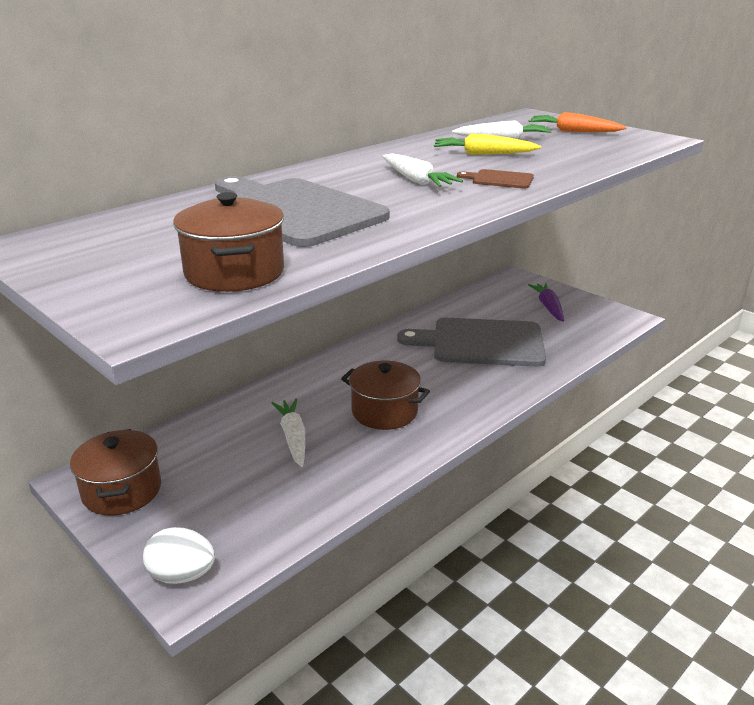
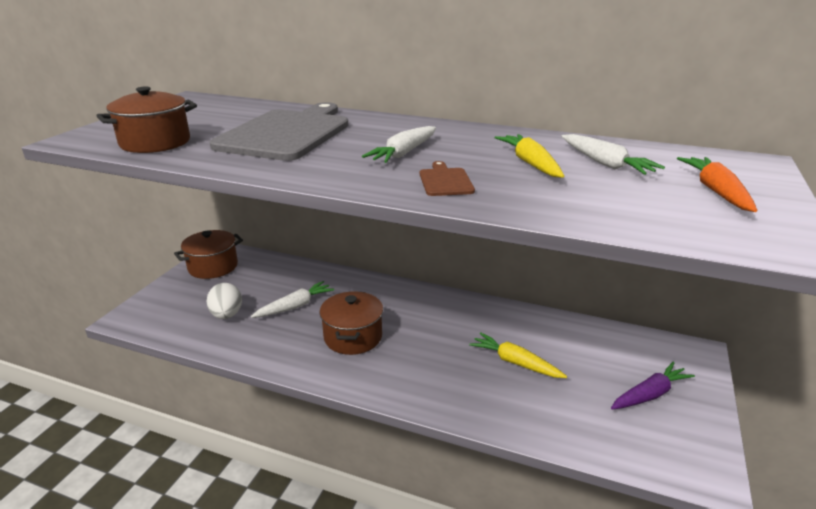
camera: 65 degrees right, 0 degrees up
(182, 575) = (140, 312): white egg -> white egg (227, 315)
(481, 343) = (515, 362): grey cutting board -> yellow carrot

